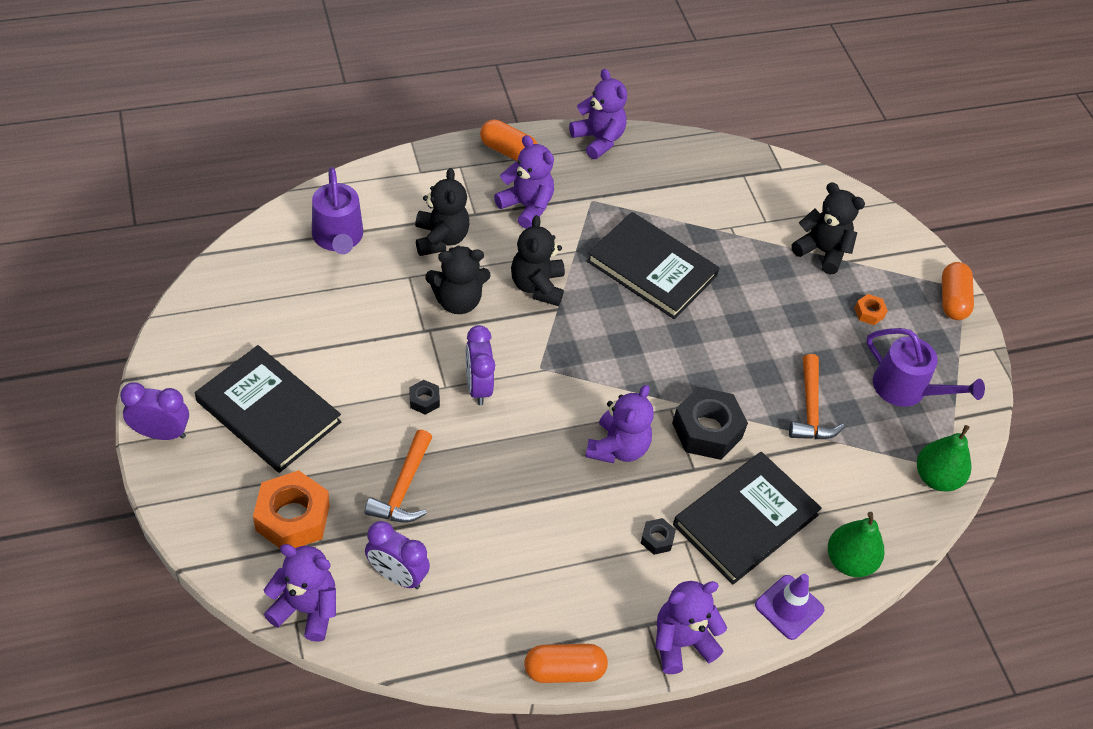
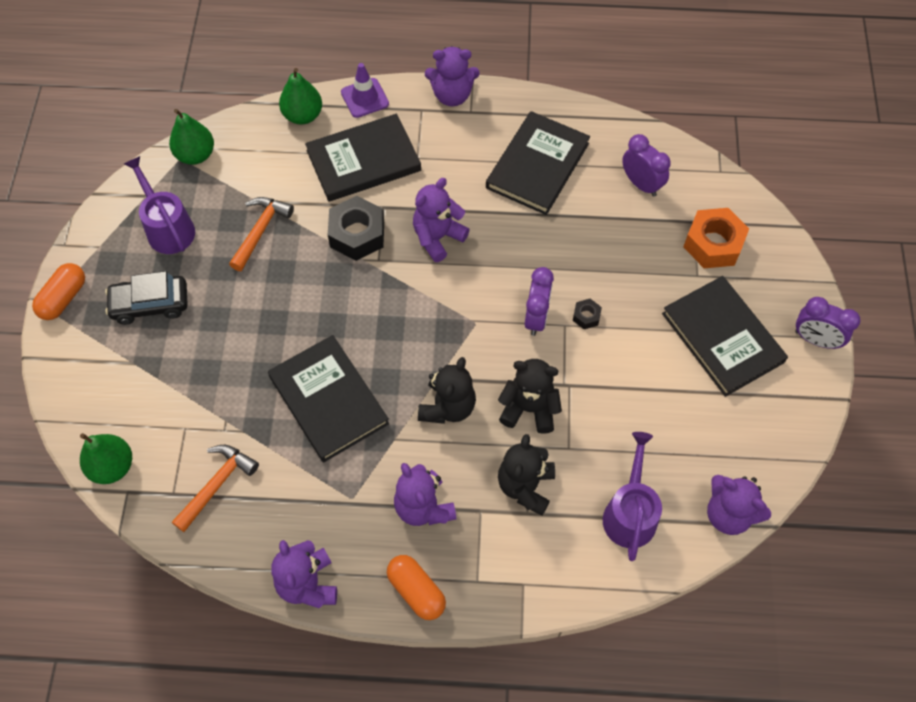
camera: 155 degrees left, 10 degrees up
(306, 609) = (712, 177): purple teddy bear -> purple teddy bear (729, 513)
(403, 488) = (621, 246): orange hammer -> orange hammer (217, 484)
(535, 568) = (537, 165): none -> black book
(564, 671) = (540, 98): orange capsule -> none
(657, 539) = (438, 163): black nut -> none
(806, 182) = (112, 466): none -> green pear
(822, 251) = (150, 379): black teddy bear -> none
(869, 313) = (150, 304): orange nut -> black car

